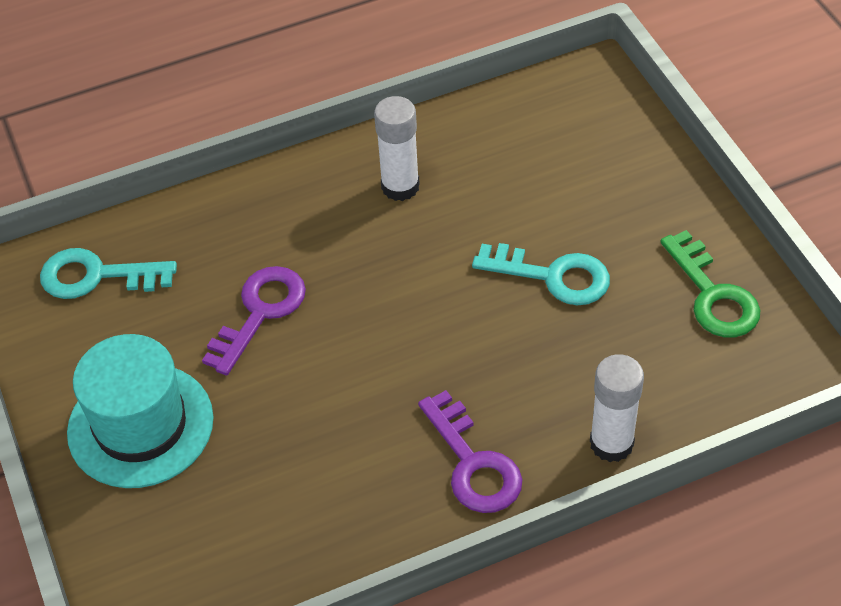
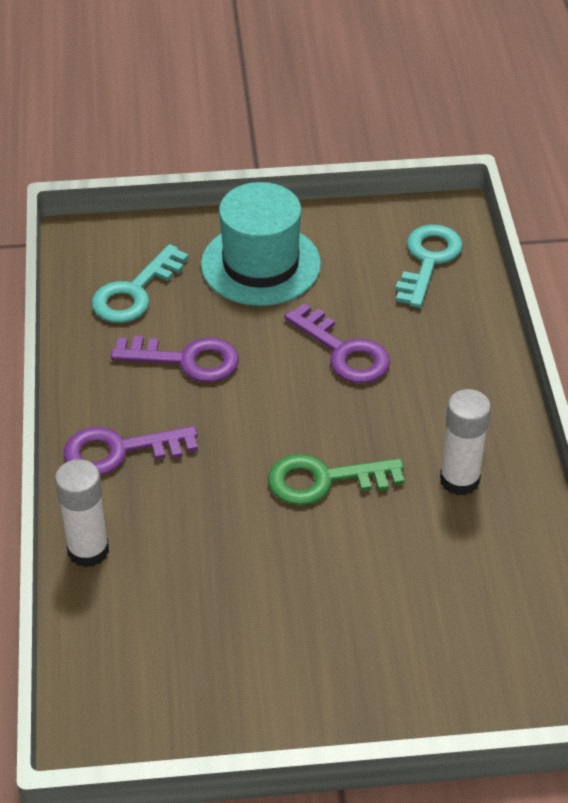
camera: 105 degrees right, 5 degrees down
(318, 448) = (185, 360): none -> purple key
(552, 276) = (295, 566): turquoise key -> turquoise key (135, 292)
(712, 294) = (214, 691): green key -> green key (325, 480)

